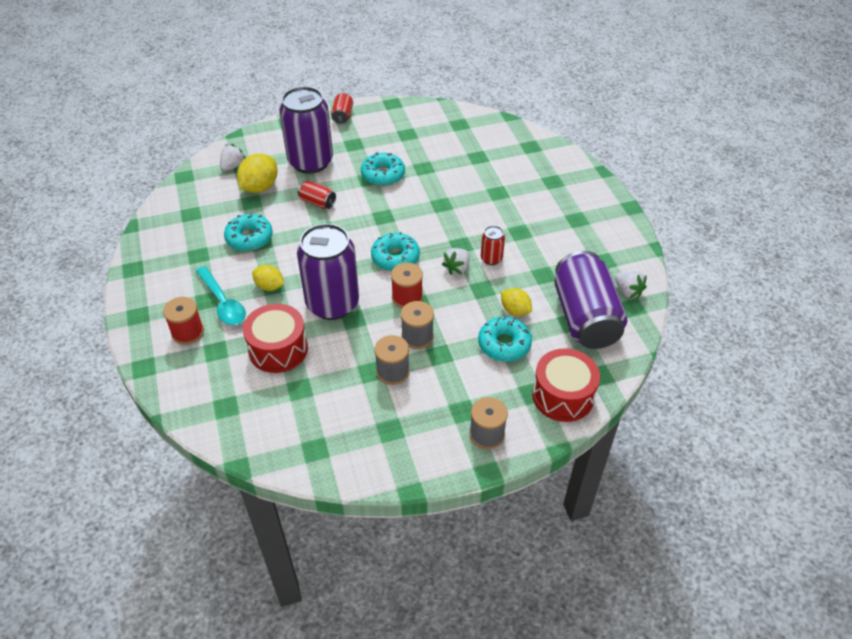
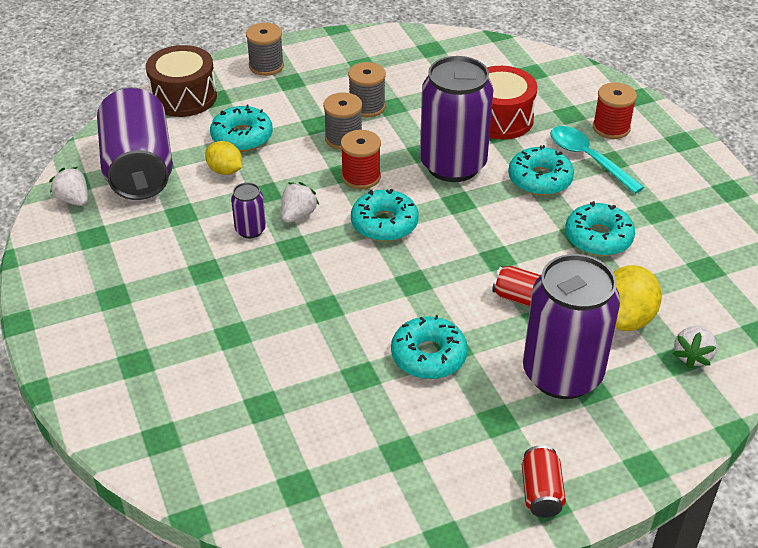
camera: 175 degrees right, 5 degrees down
(269, 286) = (540, 179): yellow lemon -> turquoise donut
(491, 259) = (250, 230): red can -> purple can
(563, 396) = (184, 97): red drum -> brown drum

